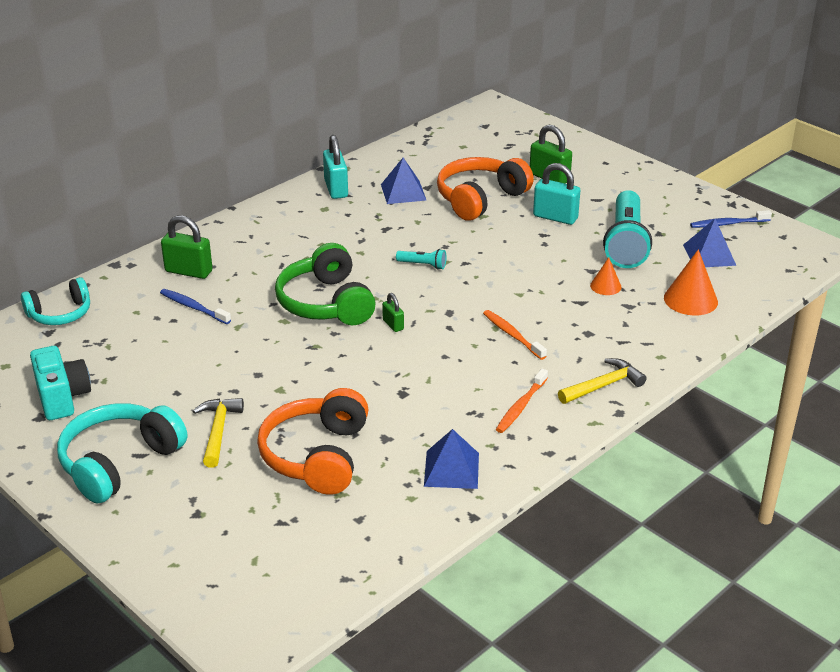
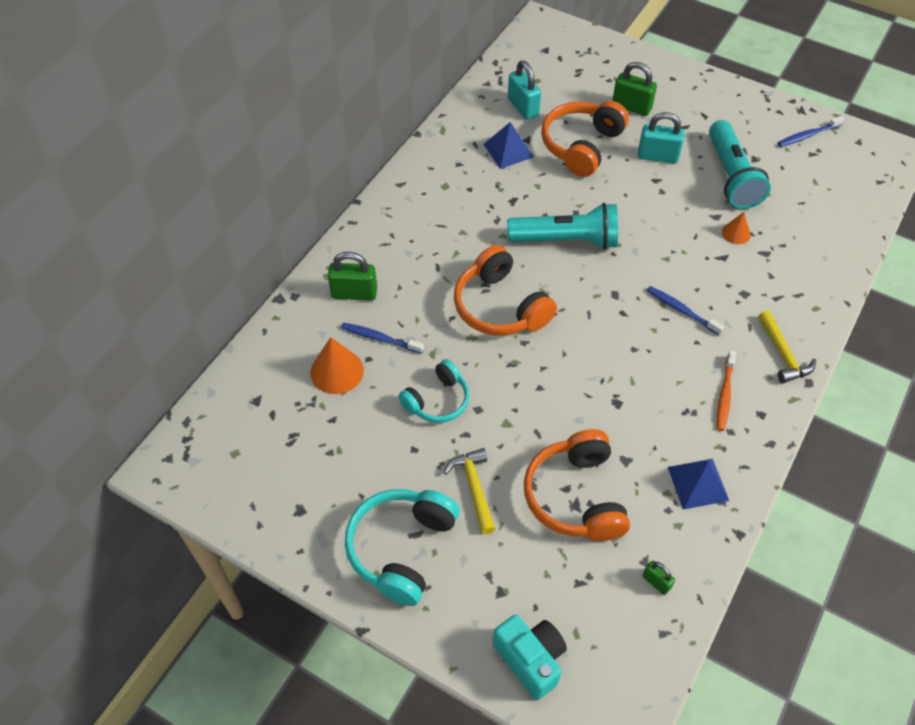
camera: 15 degrees left, 20 degrees up
(60, 314) = (256, 374): turquoise headphones -> turquoise headphones (437, 401)
(62, 398) = (310, 481): turquoise camera -> turquoise camera (530, 659)
(326, 303) = (500, 307): green headphones -> orange headphones
(336, 189) = (444, 158): turquoise padlock -> turquoise padlock (523, 107)
(393, 325) = (572, 321): green padlock -> green padlock (656, 582)
(423, 265) = (566, 240): turquoise flashlight -> turquoise flashlight, size x2.34
(512, 335) = (681, 310): orange toothbrush -> blue toothbrush
(603, 385) = (783, 354): yellow hammer -> yellow hammer turned 120 degrees clockwise
(690, 300) = (813, 234): orange cone -> orange cone (337, 371)
(709, 255) = (807, 177): blue pyramid -> none

